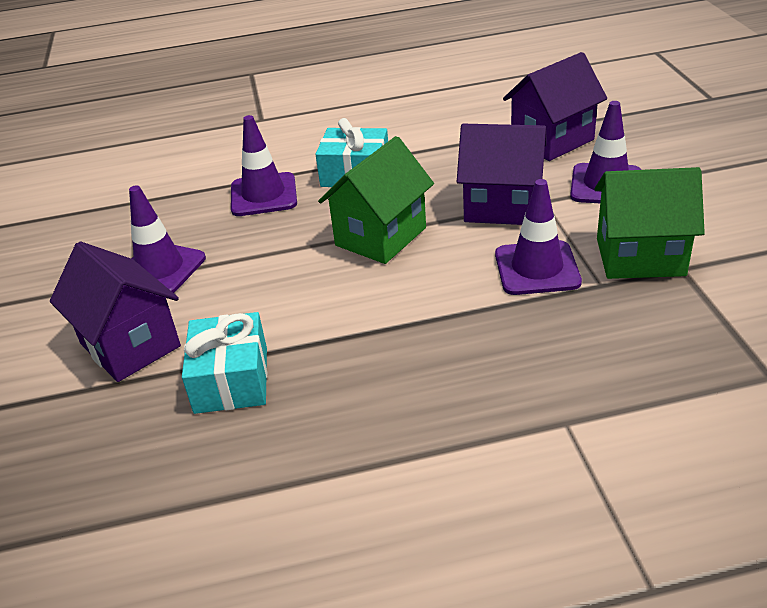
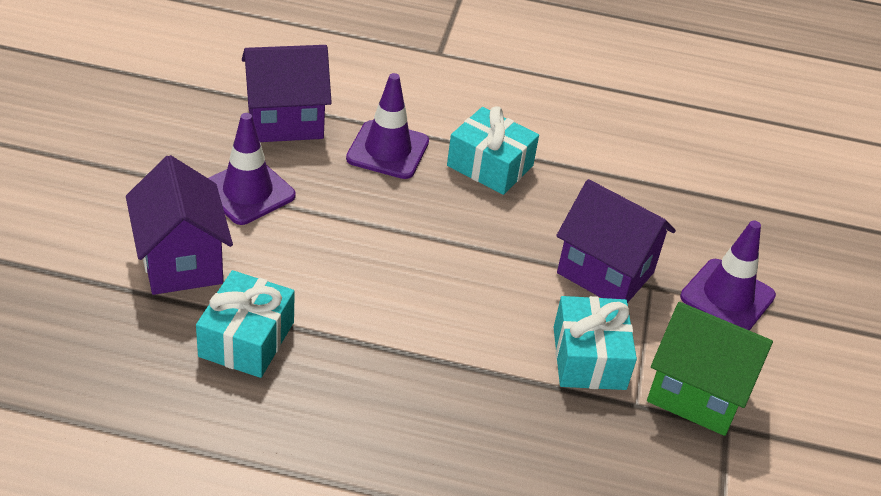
camera: 15 degrees right, 5 degrees up
(381, 236) = (467, 252): green house -> none
(537, 268) = (589, 358): purple traffic cone -> turquoise gift
(552, 140) = (713, 217): purple house -> purple house (285, 121)

